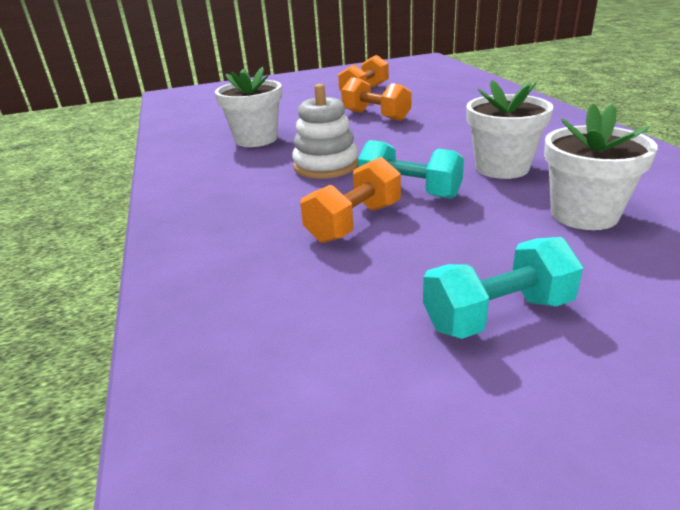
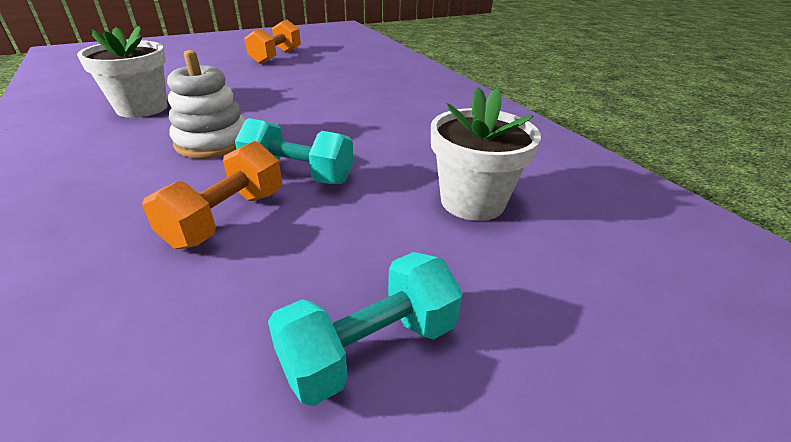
camera: 15 degrees left, 5 degrees up
(376, 116) = (281, 84): orange dumbbell -> none
(502, 168) = (398, 145): white flower pot -> none

